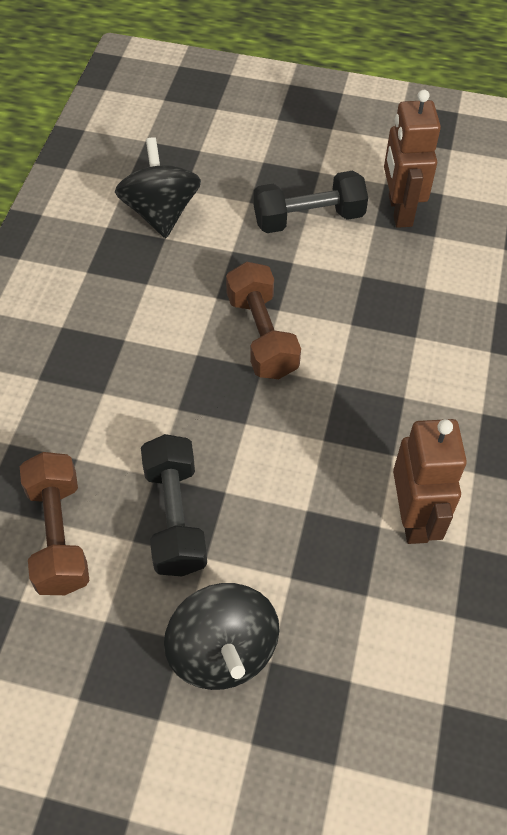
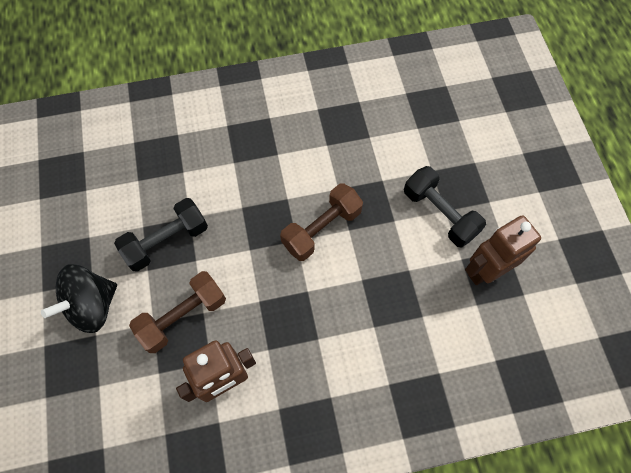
camera: 65 degrees right, 10 degrees up
(59, 535) = (131, 188): brown dumbbell -> brown dumbbell (183, 316)
(160, 213) = (389, 124): black spinning top -> none

